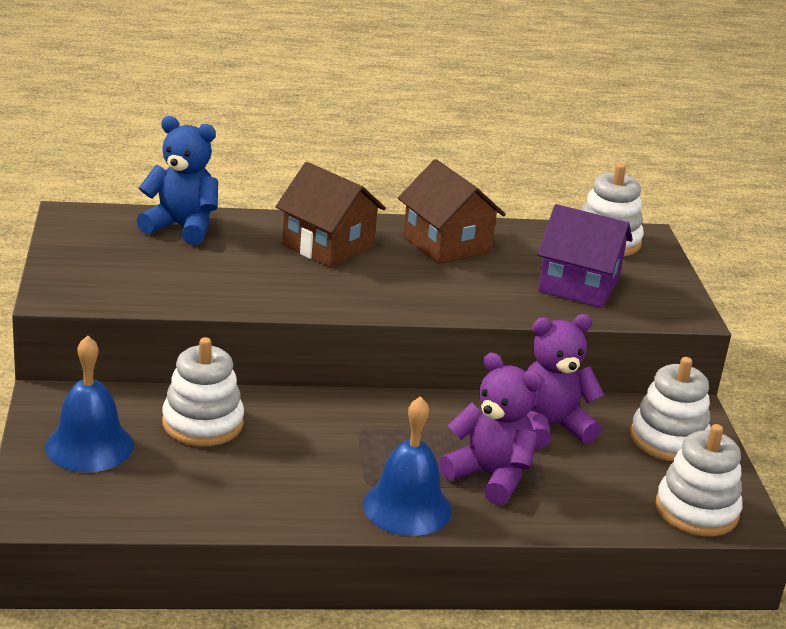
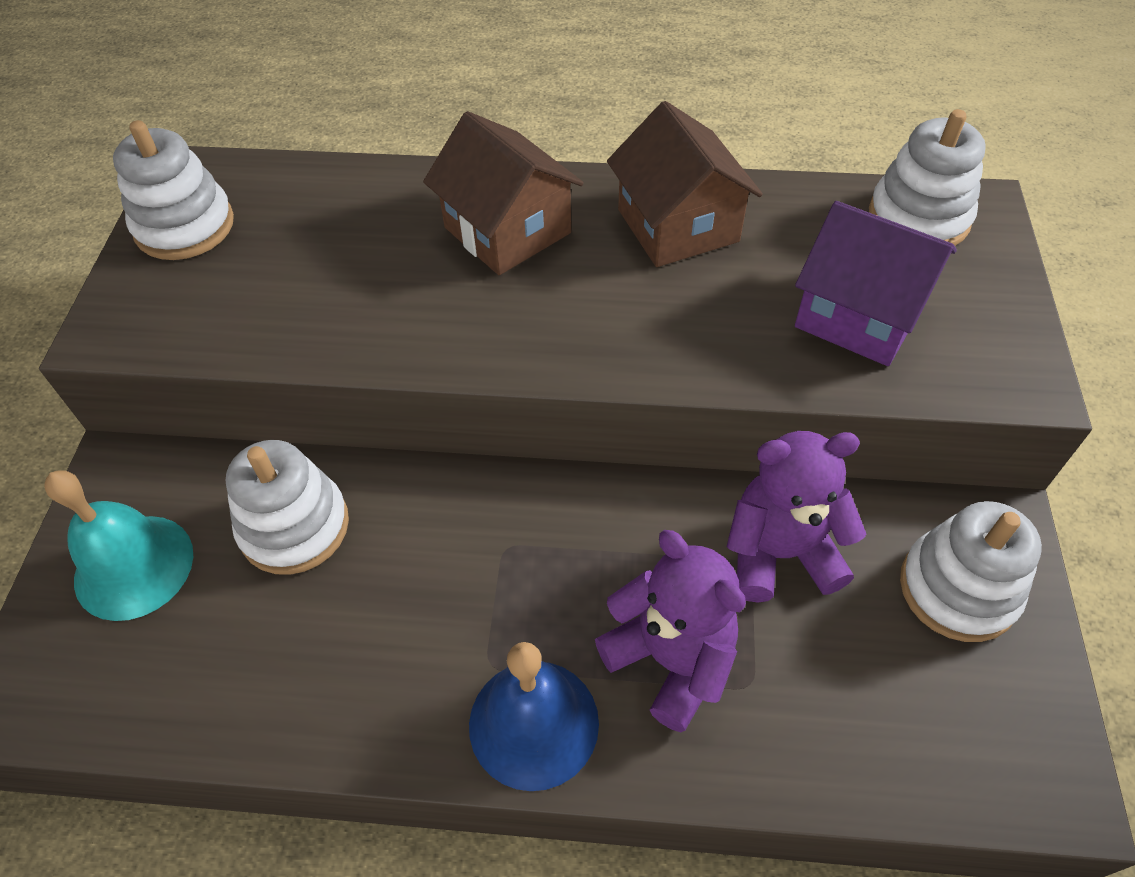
camera: 15 degrees right, 25 degrees up
(89, 446) = (134, 566): blue bell -> turquoise bell
(182, 227) = (319, 194): blue teddy bear -> none
(696, 510) = (981, 760): white stacking toy -> white stacking toy (184, 226)

